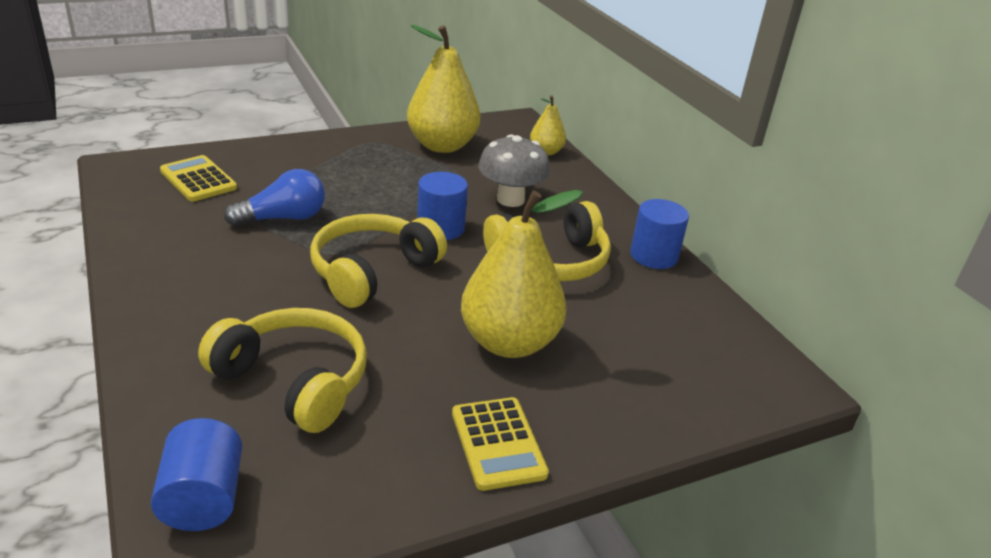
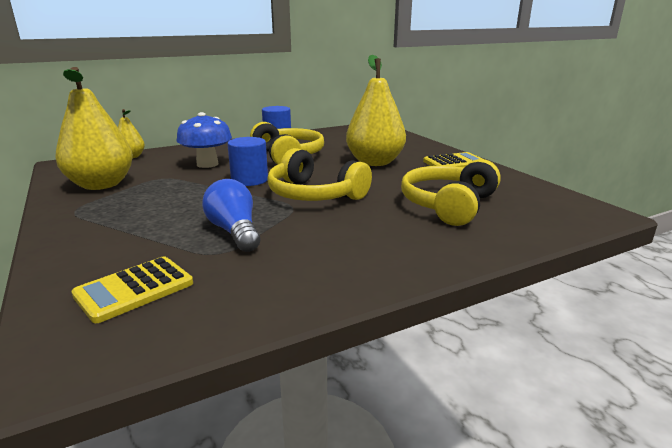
camera: 90 degrees left, 10 degrees down
(203, 499) = (562, 215): blue cylinder -> none
(510, 199) = (207, 164): grey mushroom -> blue mushroom

